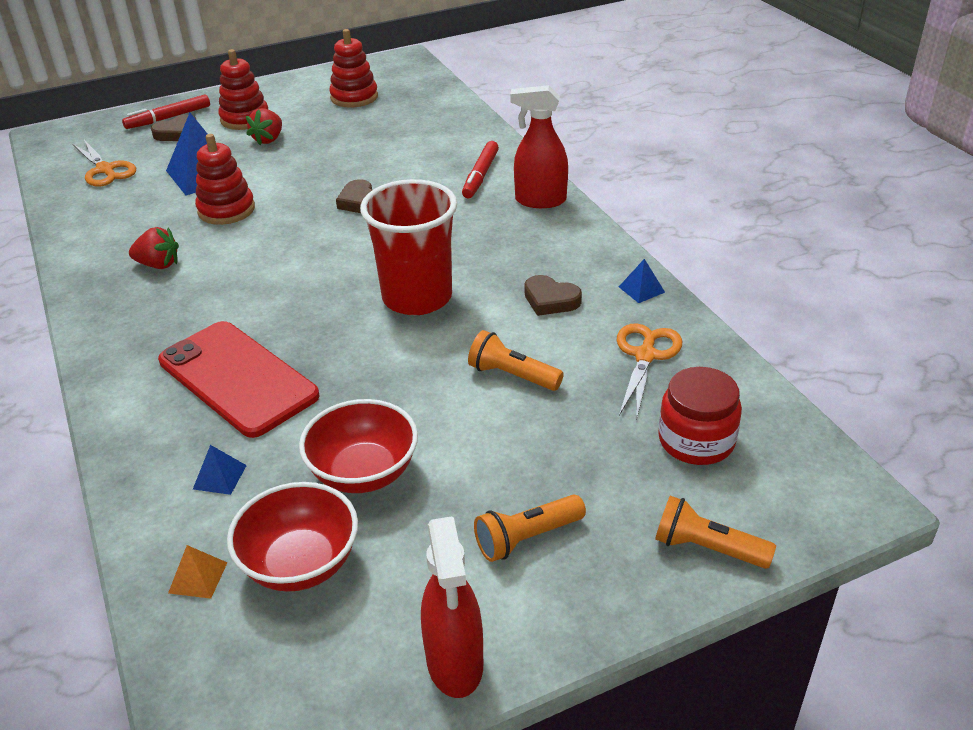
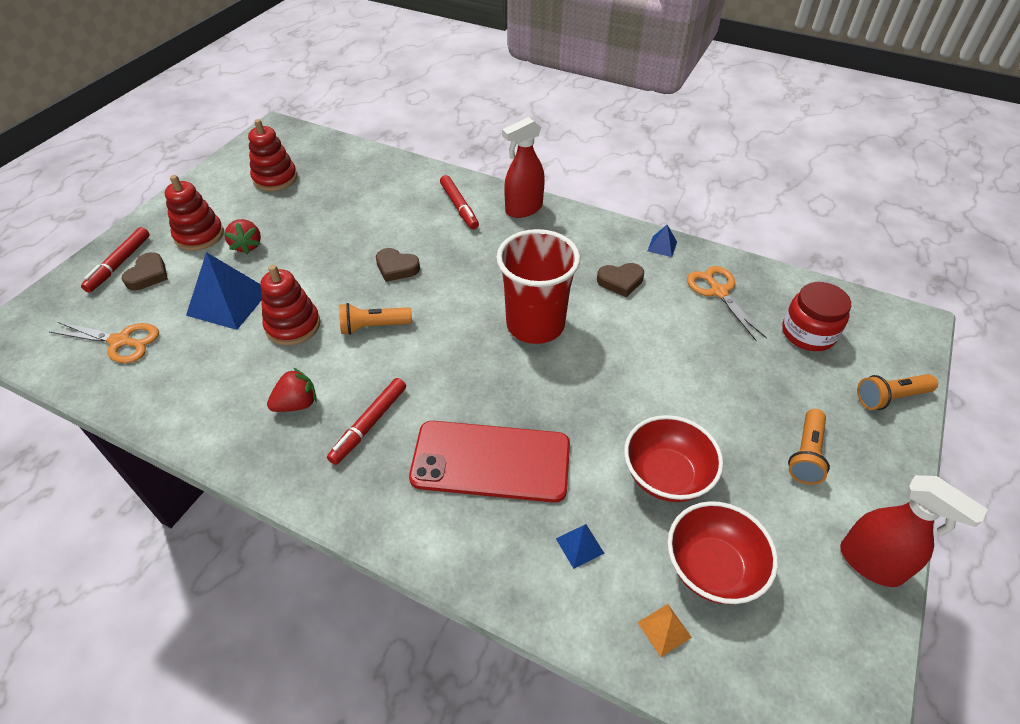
camera: 40 degrees left, 10 degrees up
(187, 304) = (369, 424): none -> red marker
(512, 375) = (664, 349): orange flashlight -> orange flashlight (373, 326)

